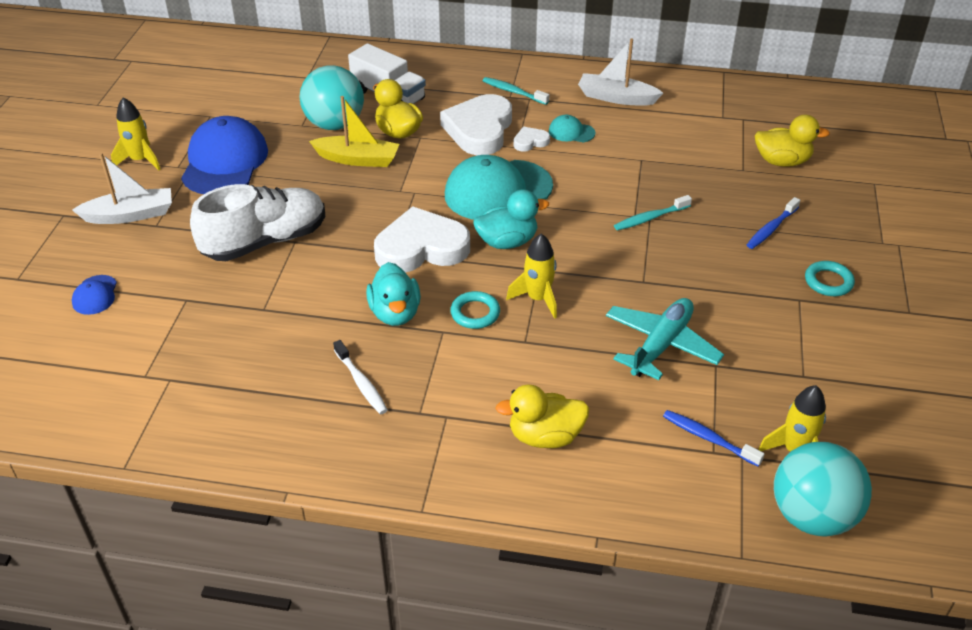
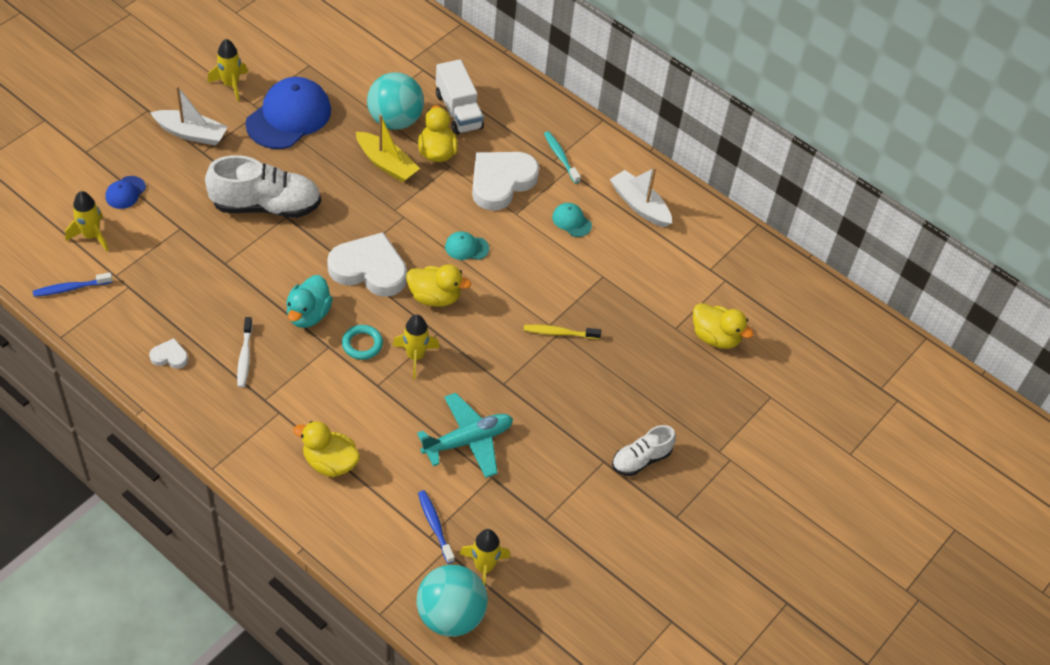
camera: 25 degrees right, 10 degrees up
(85, 351) = (91, 236): none -> yellow rocket
(498, 190) = (466, 247): turquoise cap -> turquoise cap, size x0.45
(507, 242) = (434, 297): turquoise duck -> yellow duck
(530, 142) = (531, 214): white heart -> white heart (170, 356)
(650, 218) = (559, 333): turquoise toothbrush -> yellow toothbrush
(771, 229) = (643, 392): blue toothbrush -> blue toothbrush (70, 288)
(828, 282) = (641, 459): turquoise ring -> white shoe

